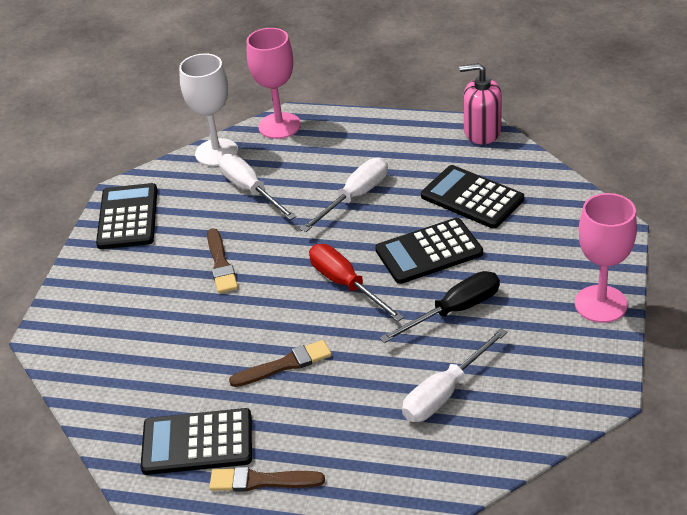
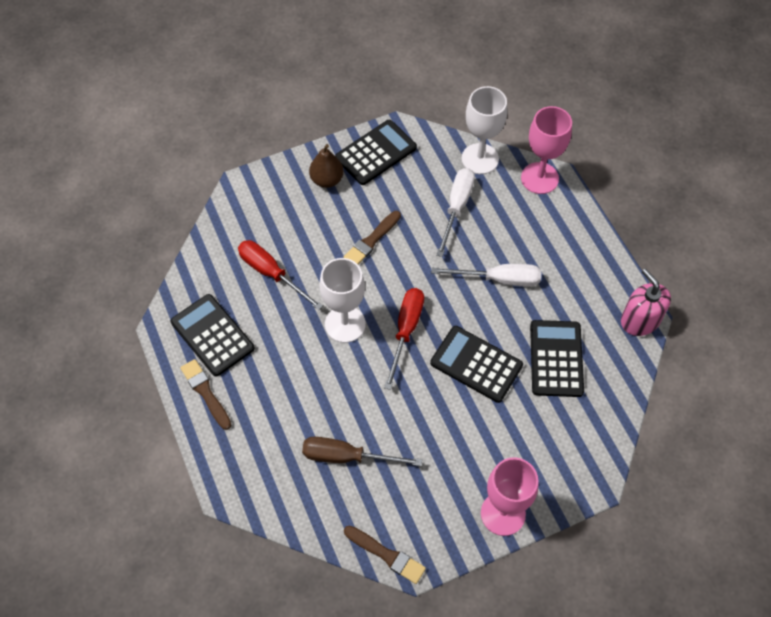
camera: 50 degrees right, 20 degrees up
(115, 266) = (327, 180): none -> brown pear
(175, 358) = (271, 273): none -> red screwdriver
(285, 364) = (308, 342): brown brush -> brown brush (386, 555)
(293, 326) = (345, 324): none -> white goblet
(445, 392) = (347, 456): white screwdriver -> brown screwdriver
(454, 311) = (428, 417): black screwdriver -> none

